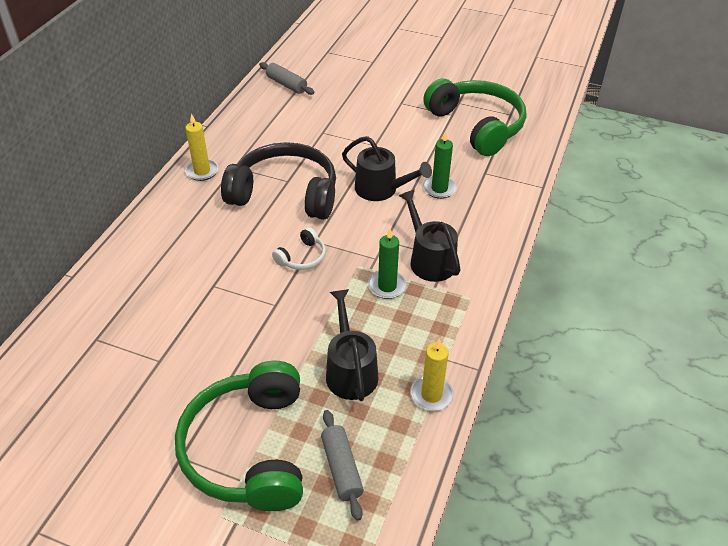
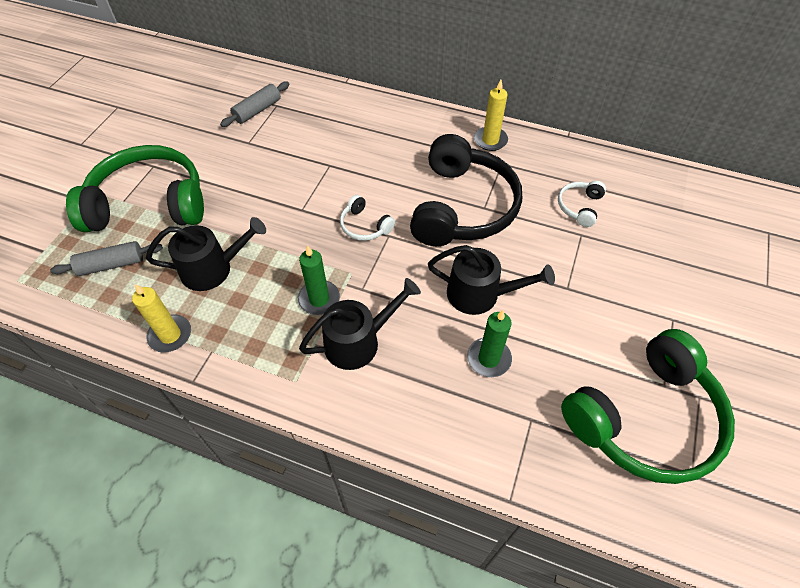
camera: 90 degrees right, 10 degrees up
(286, 84) = (672, 195): grey rolling pin -> grey rolling pin (257, 110)
(293, 130) = (579, 207): none -> white headphones
(381, 189) = (480, 294): black watering can -> black watering can turned 105 degrees counterclockwise

